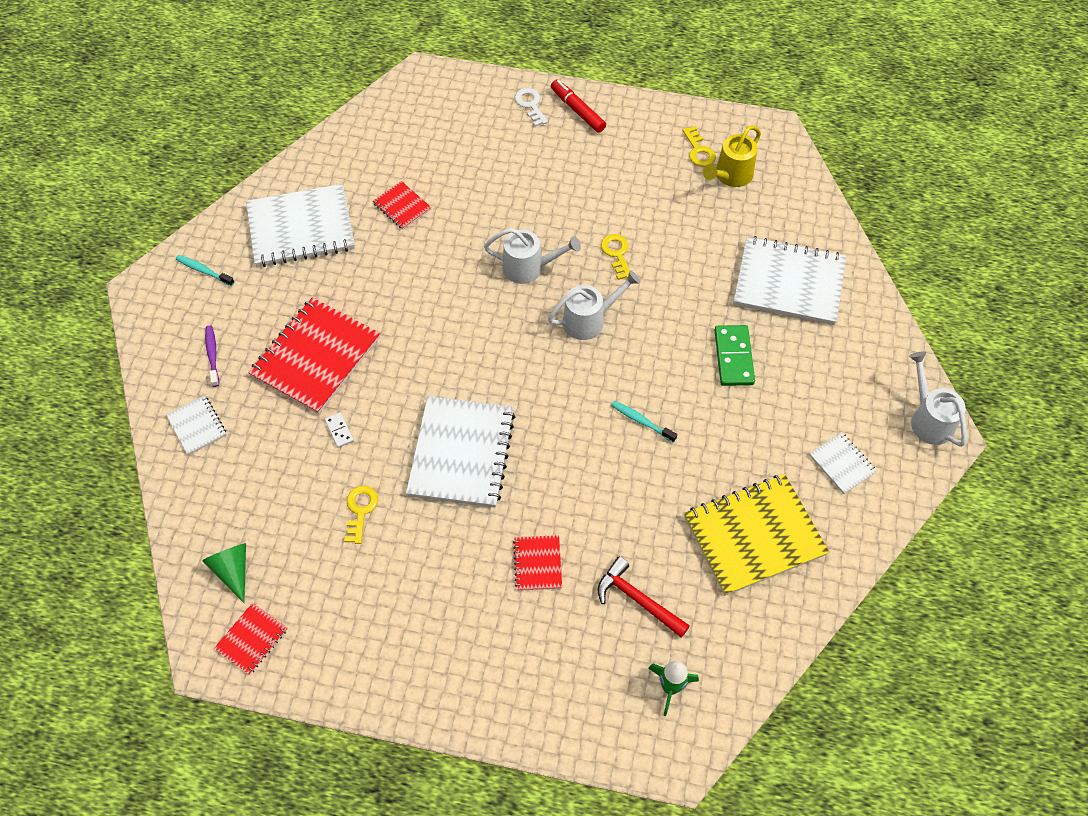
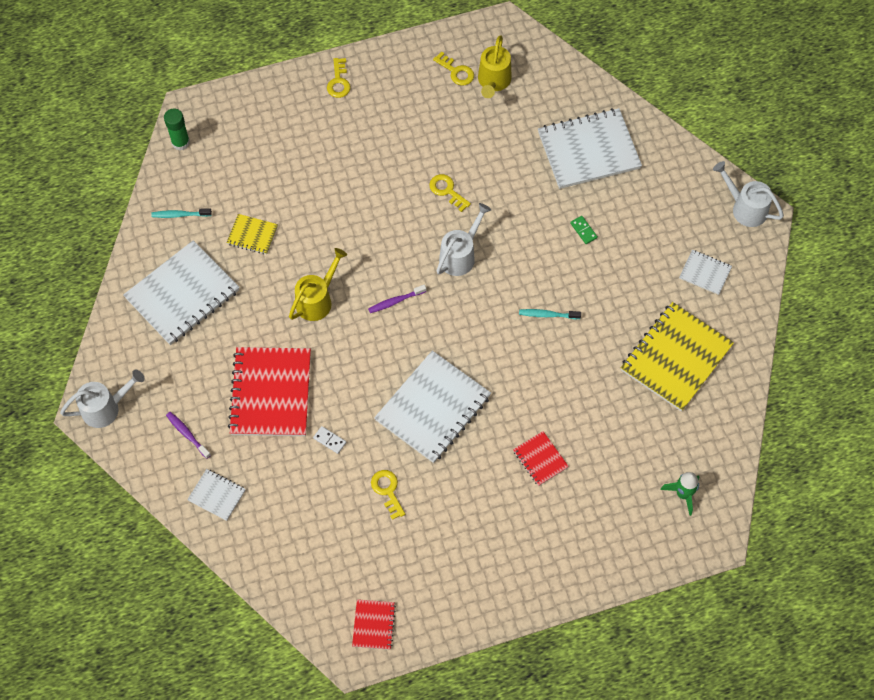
camera: 30 degrees left, 5 degrees up
(203, 270) = (128, 370): turquoise toothbrush -> turquoise toothbrush (180, 215)
(233, 570) = (324, 585): green cone -> none
(395, 98) = (180, 142): none -> green glue stick
(402, 206) = (252, 235): red notebook -> yellow notebook
(421, 293) = (317, 299): none -> yellow watering can
(462, 453) = (433, 408): white notebook -> white notebook turned 60 degrees clockwise
(495, 332) = (395, 301): none -> purple toothbrush
(529, 268) = (388, 236): white watering can -> white watering can (106, 408)
(530, 105) = (297, 95): white key -> none
(577, 110) = (338, 81): red marker -> yellow key
(637, 599) = (624, 446): red hammer -> none
(734, 357) = (583, 230): green domino -> green domino, size x0.51

